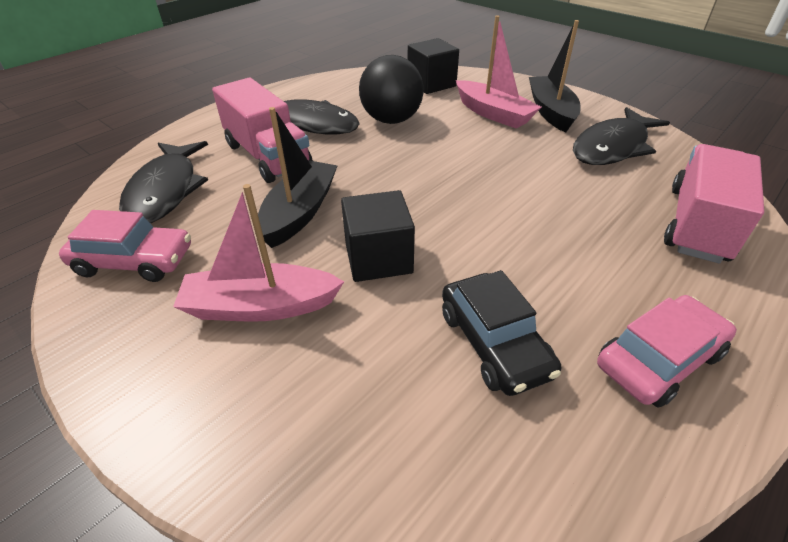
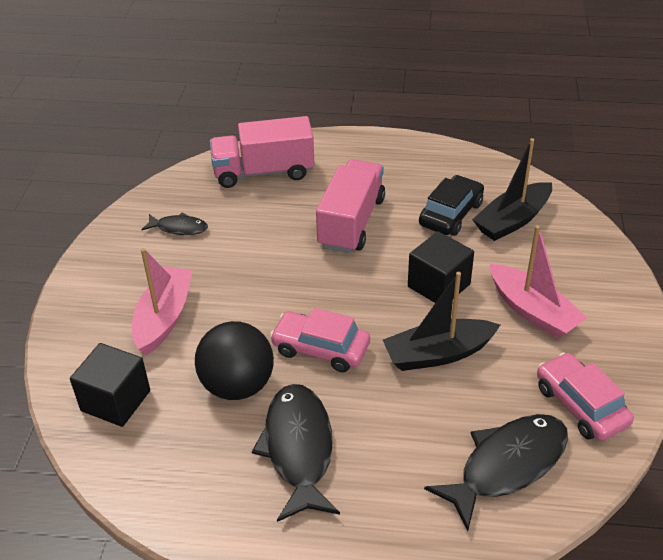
camera: 125 degrees left, 0 degrees up
(267, 156) = (388, 435): pink truck -> pink truck (351, 222)
(551, 112) = (130, 281): black boat -> black boat (512, 220)
(613, 147) = (179, 228): black fish -> black fish, size x0.52
(658, 359) = (402, 165): pink car -> pink car (320, 349)

